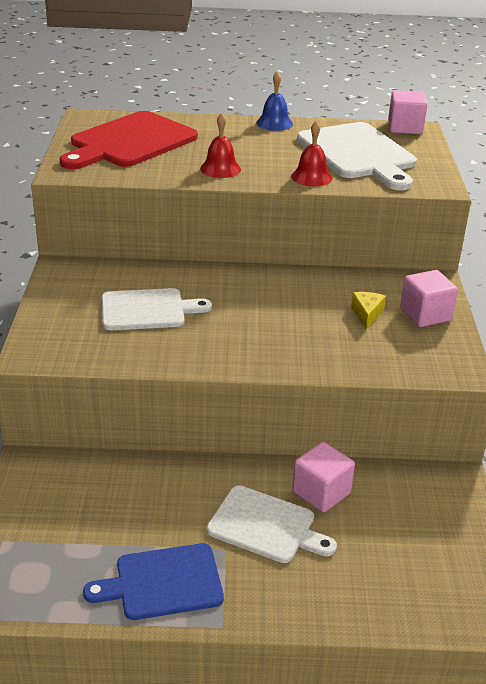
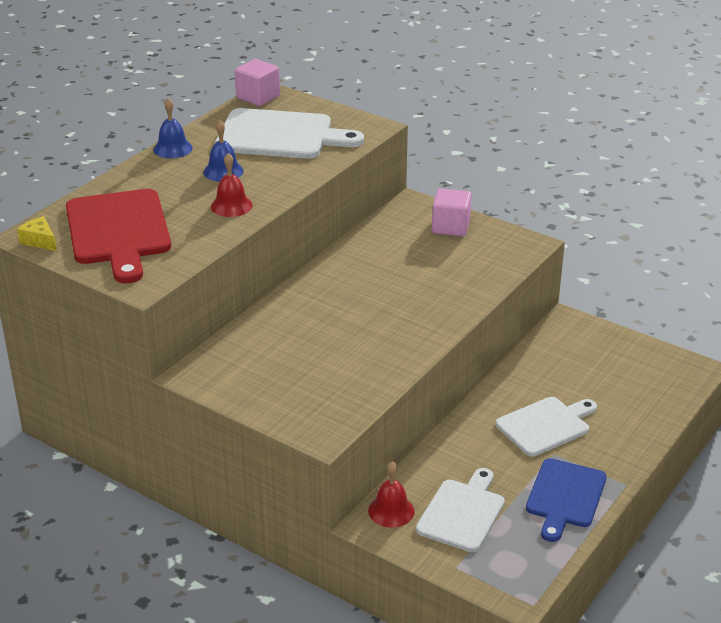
camera: 55 degrees left, 0 degrees up
(147, 310) = (314, 350): white cutting board -> white cutting board (462, 513)
(268, 150) = (223, 171): none -> blue bell
(311, 177) = (296, 171): red bell -> red bell (391, 511)
(321, 492) = (532, 385): pink cube -> none
(367, 314) = (426, 251): yellow cheese -> yellow cheese (40, 241)

